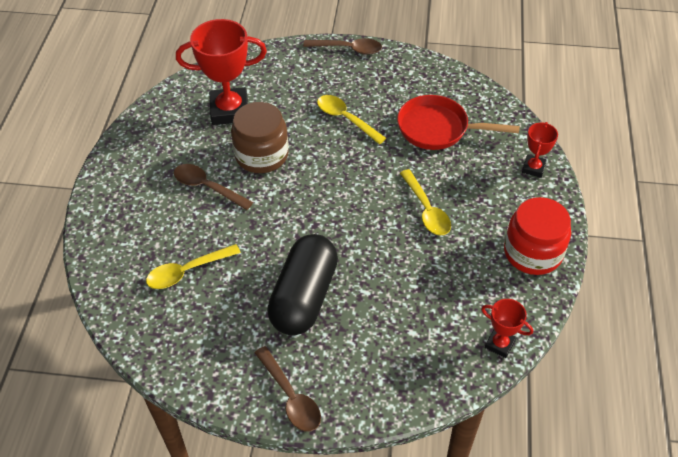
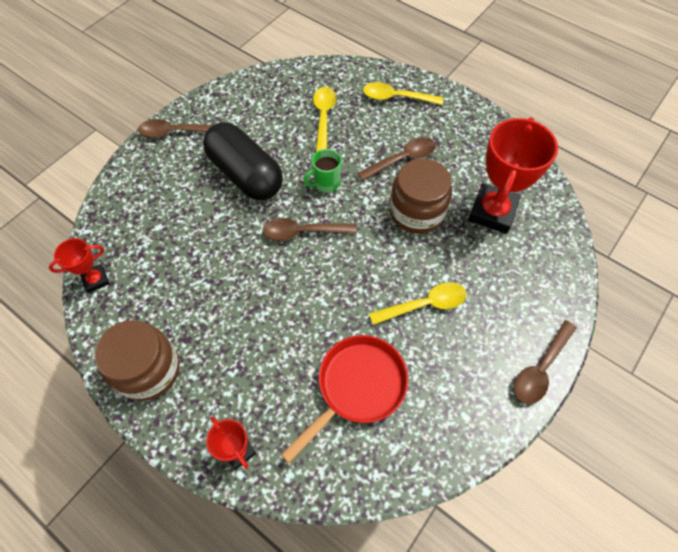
camera: 120 degrees right, 10 degrees up
(272, 229) = (326, 184): none -> green mug
(337, 220) = (302, 232): none -> brown spoon
(426, 210) = (262, 309): yellow spoon -> yellow spoon (396, 97)
(532, 252) = (148, 370): red jar -> brown jar

